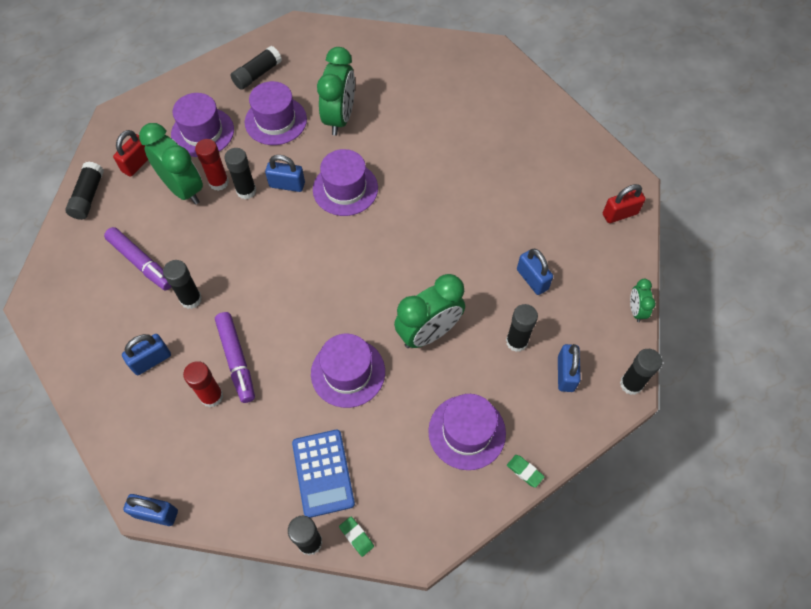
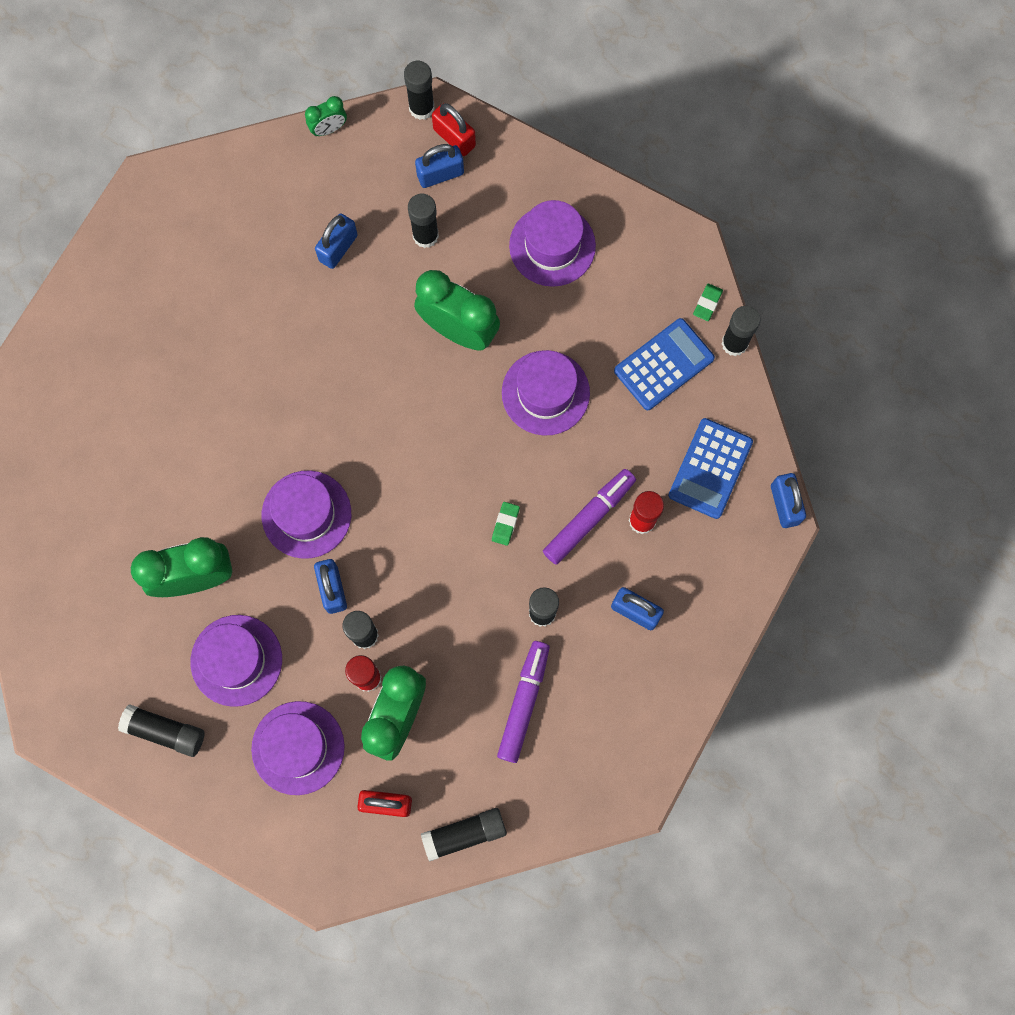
camera: 115 degrees left, 15 degrees up
(219, 468) = (710, 468): none -> blue calculator
(524, 471) = (566, 176): green eraser -> green eraser (505, 524)
(620, 214) = (202, 183): red padlock -> red padlock (454, 137)

